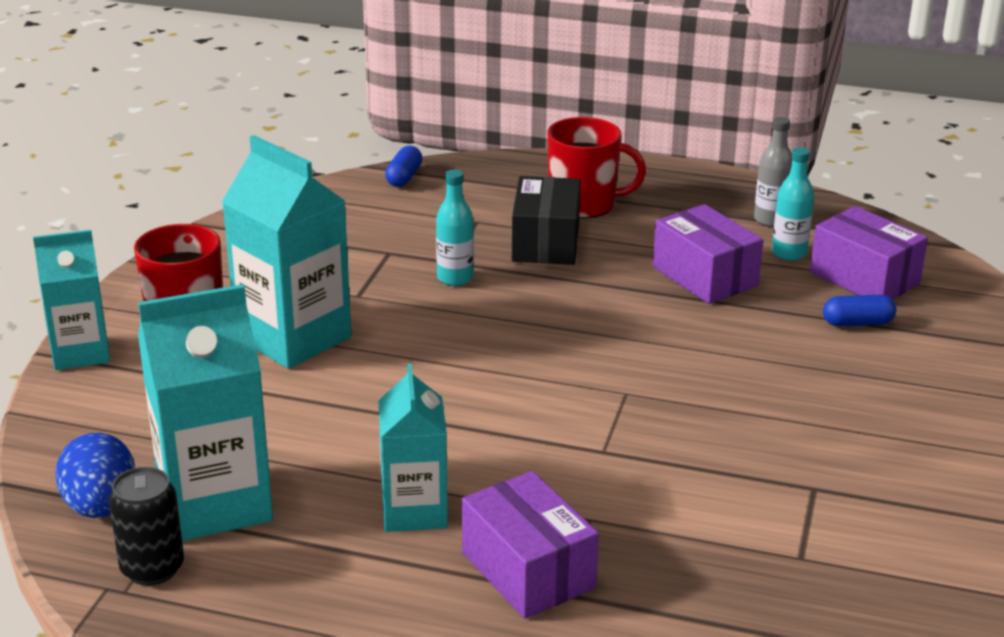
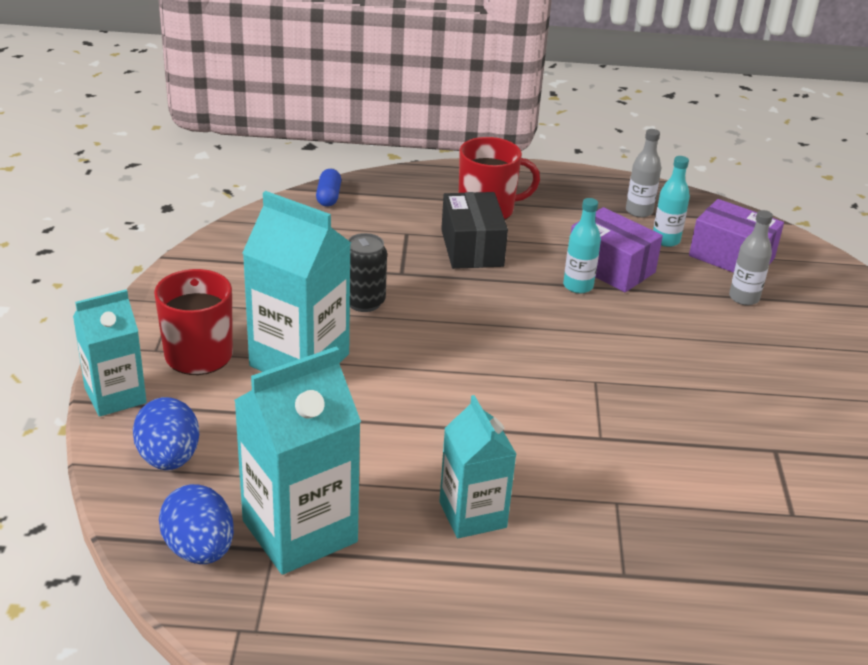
camera: 15 degrees left, 5 degrees up
(109, 418) = (169, 458): none -> blue egg
(152, 568) = (272, 604): black can -> black can (364, 302)
(455, 278) = (412, 289): turquoise bottle -> turquoise bottle (578, 286)
(527, 570) = (589, 558): purple box -> none
(857, 323) = (744, 298): blue capsule -> grey bottle

